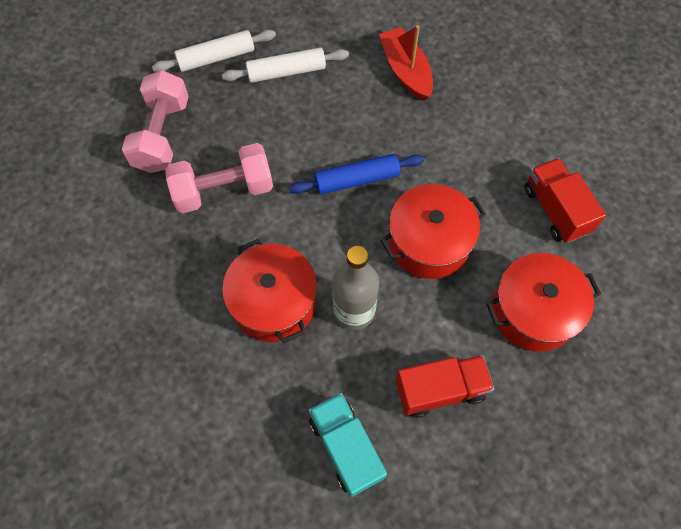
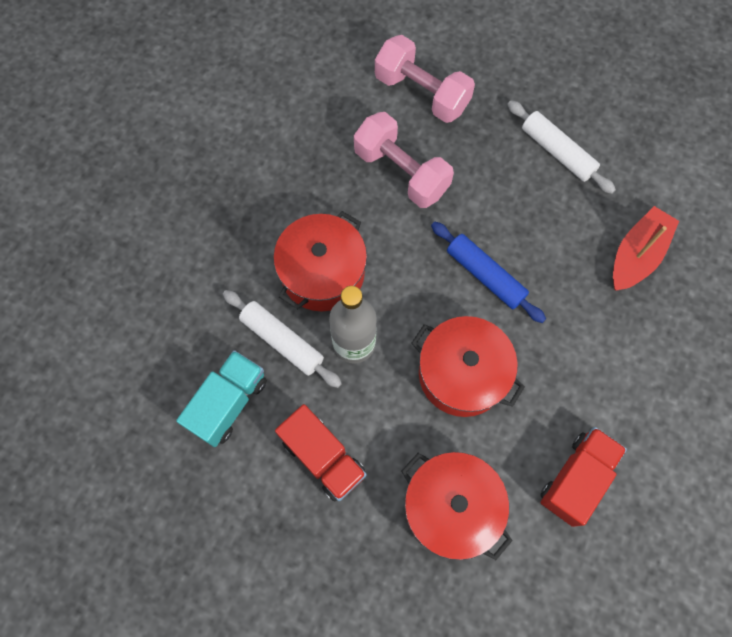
camera: 60 degrees right, 5 degrees up
(162, 135) = (421, 93): pink dumbbell -> pink dumbbell turned 60 degrees clockwise
(216, 57) = (529, 86): white rolling pin -> white rolling pin (282, 341)

